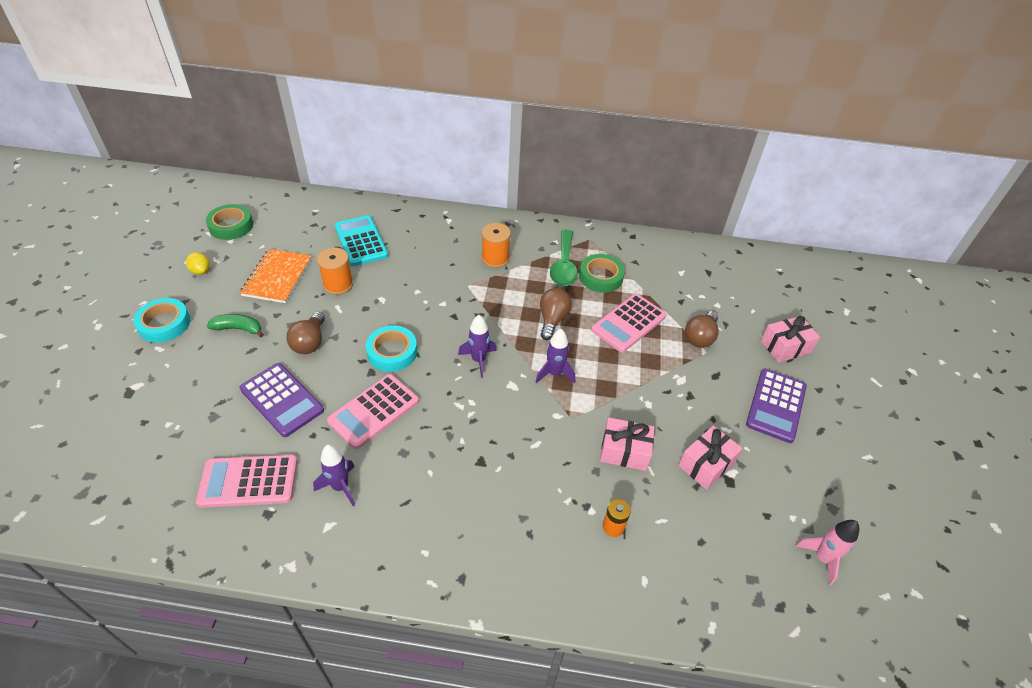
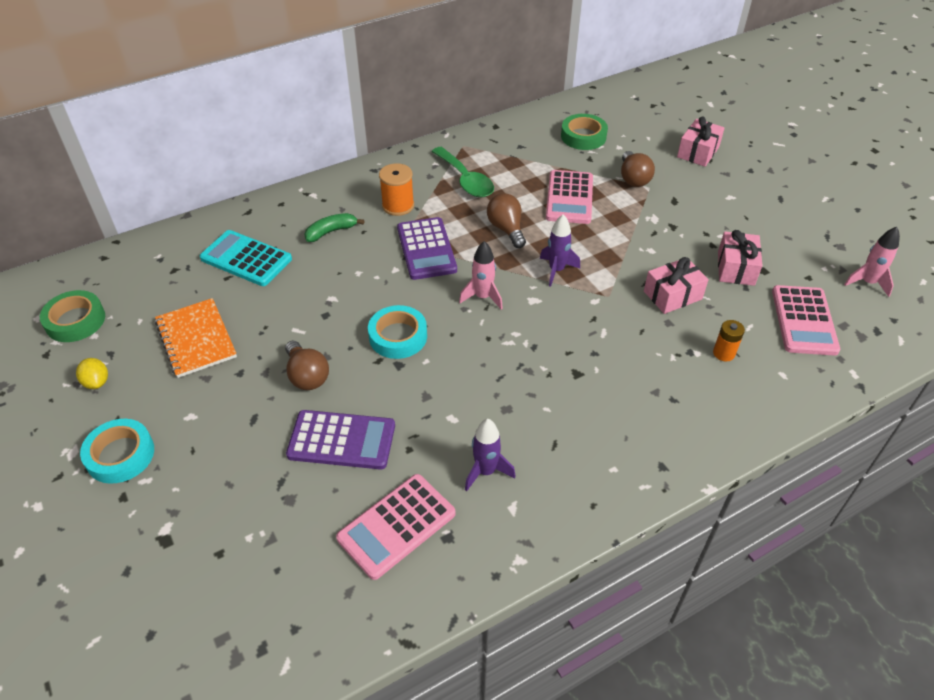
camera: 35 degrees left, 0 degrees up
(201, 271) = (97, 382): yellow lemon -> yellow lemon turned 45 degrees clockwise
(238, 329) = (214, 409): green banana -> green banana (331, 232)
(338, 284) = (271, 310): orange spool -> none
(374, 411) = (441, 394): pink calculator -> pink calculator (804, 321)
(478, 360) = (483, 297): purple rocket -> pink rocket
(601, 277) = (506, 173): green tape -> green tape (583, 136)
(776, 405) = (736, 198): purple calculator -> purple calculator (426, 249)

